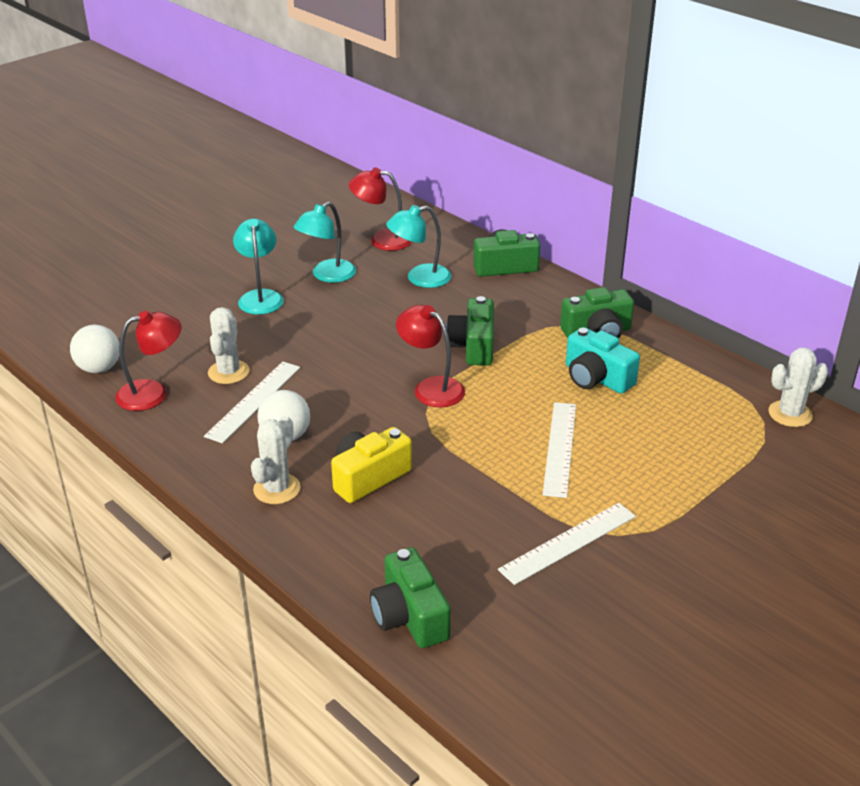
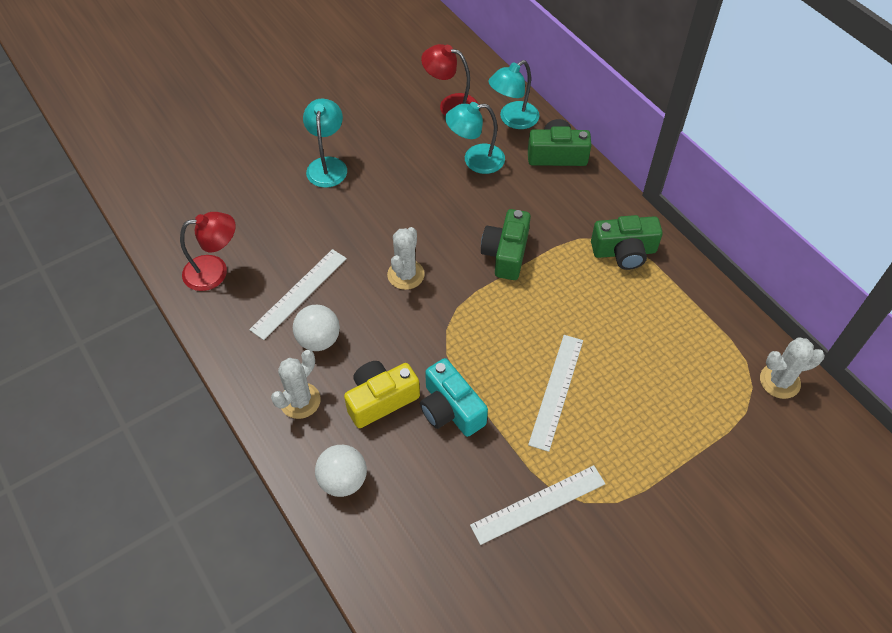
camera: 10 degrees right, 20 degrees up
(99, 368) = (174, 234): white ball -> white ball (343, 480)
(228, 372) = (283, 255): white cactus -> white cactus (406, 275)
(327, 275) = (392, 146): turquoise lamp -> turquoise lamp (513, 119)
(409, 616) = (384, 564): green camera -> none
(431, 388) = (457, 300): red lamp -> none
(596, 378) = (609, 309): turquoise camera -> turquoise camera (450, 409)

